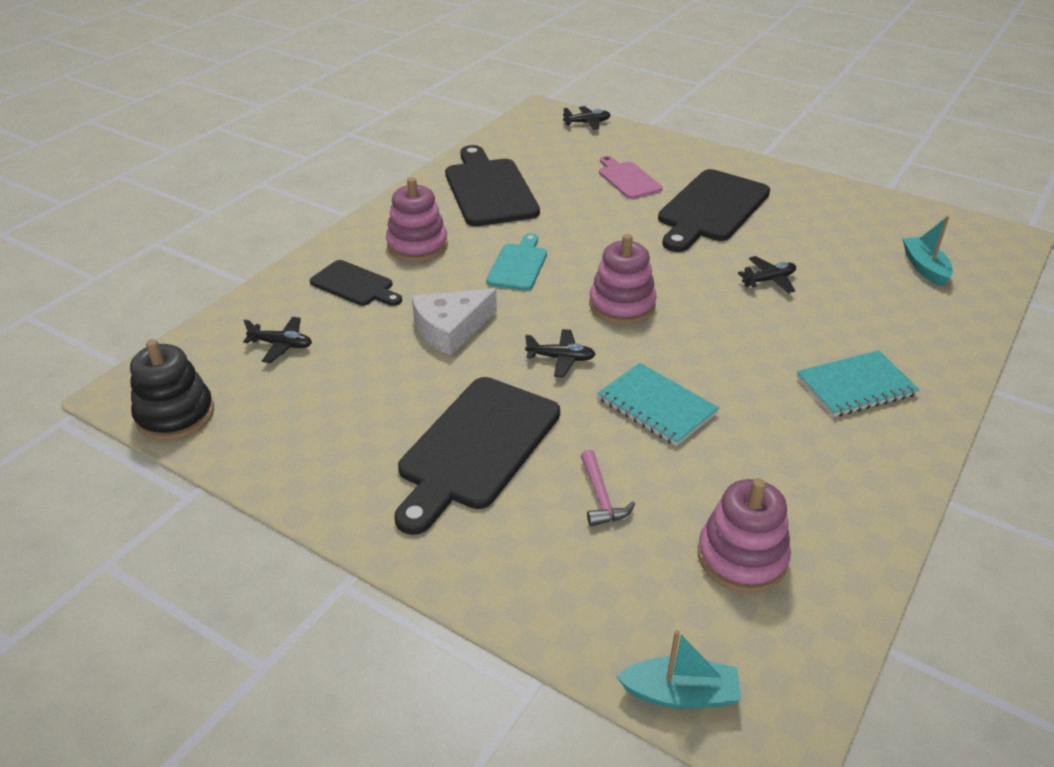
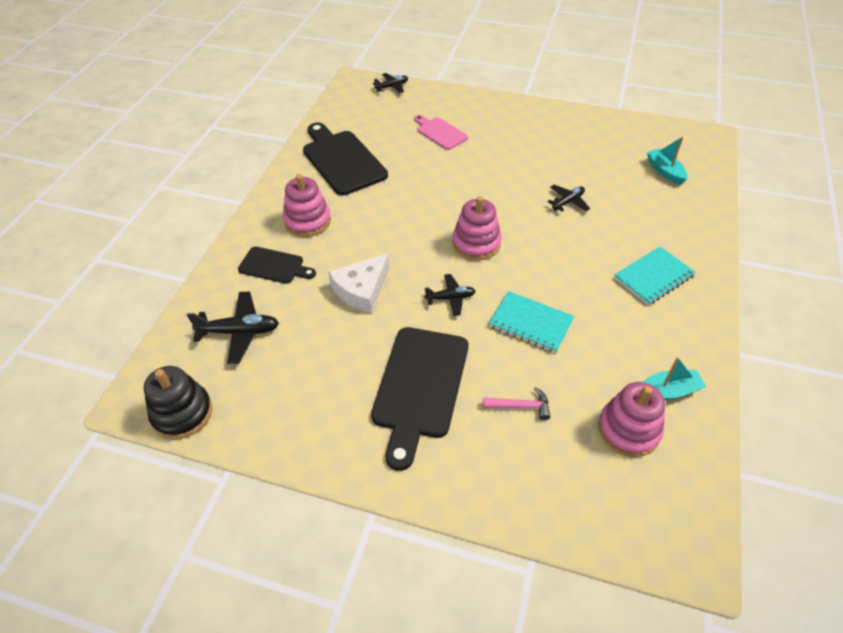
camera: 15 degrees left, 10 degrees up
(281, 345) = (239, 332): black plane -> black plane, size x1.58
(518, 265) = (390, 224): turquoise cutting board -> none
(601, 497) = (521, 406): pink hammer -> pink hammer turned 60 degrees counterclockwise
(680, 693) = (627, 544): turquoise boat -> turquoise boat (667, 391)
(711, 209) = (508, 148): black cutting board -> none

